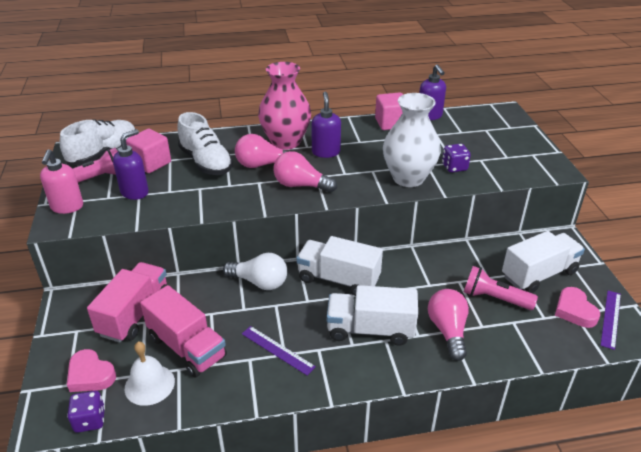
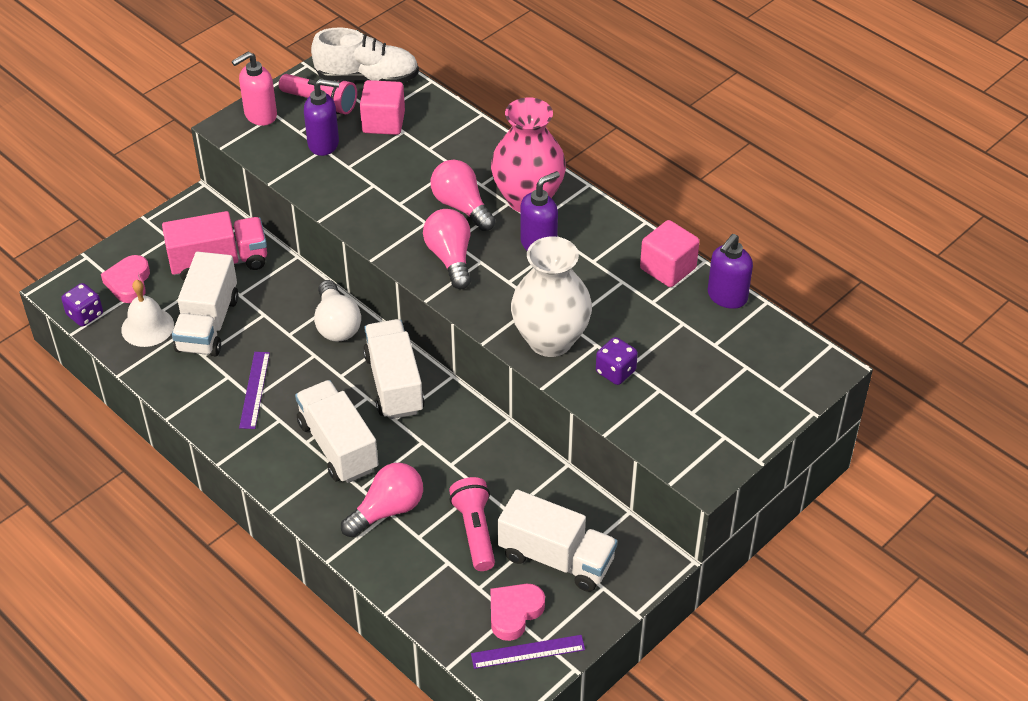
camera: 55 degrees right, 10 degrees up
(187, 347) = (208, 324): pink truck -> white truck
(206, 162) = (424, 161): white shoe -> none

